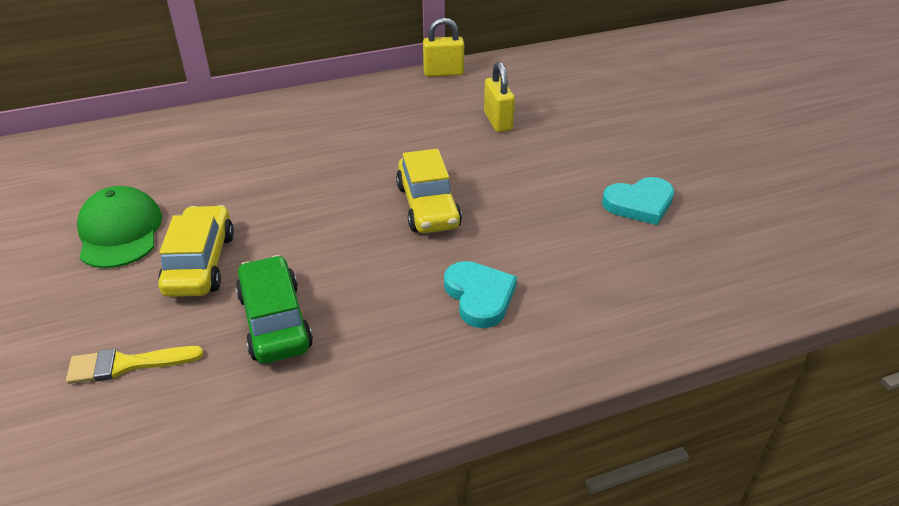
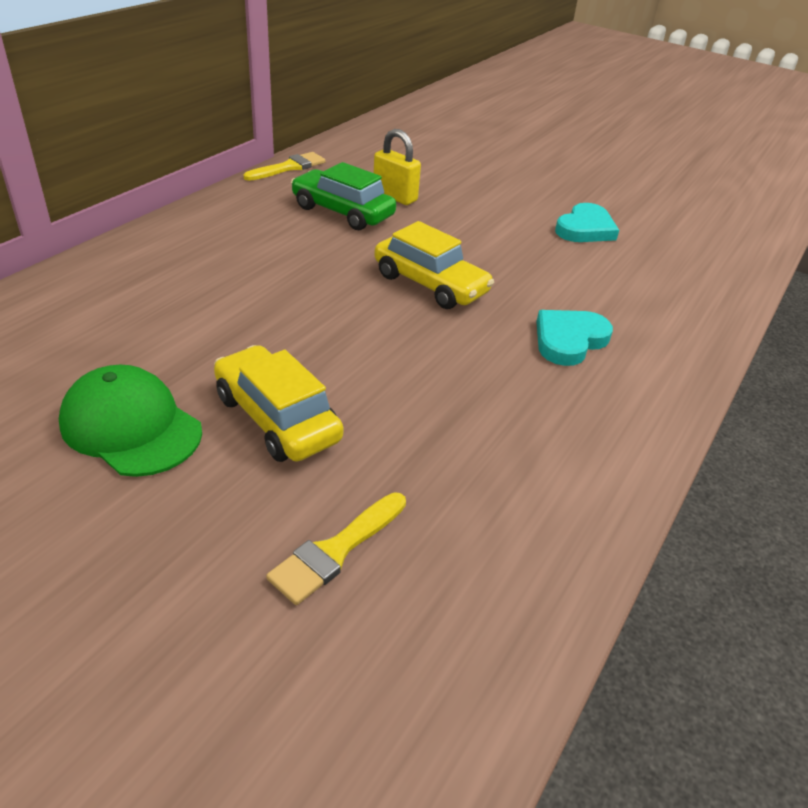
camera: 40 degrees left, 0 degrees up
(274, 321) = (430, 436): green car -> green car (342, 212)
(443, 73) = (289, 167): yellow padlock -> yellow brush
(479, 296) = (569, 340): turquoise heart -> turquoise heart turned 75 degrees counterclockwise

